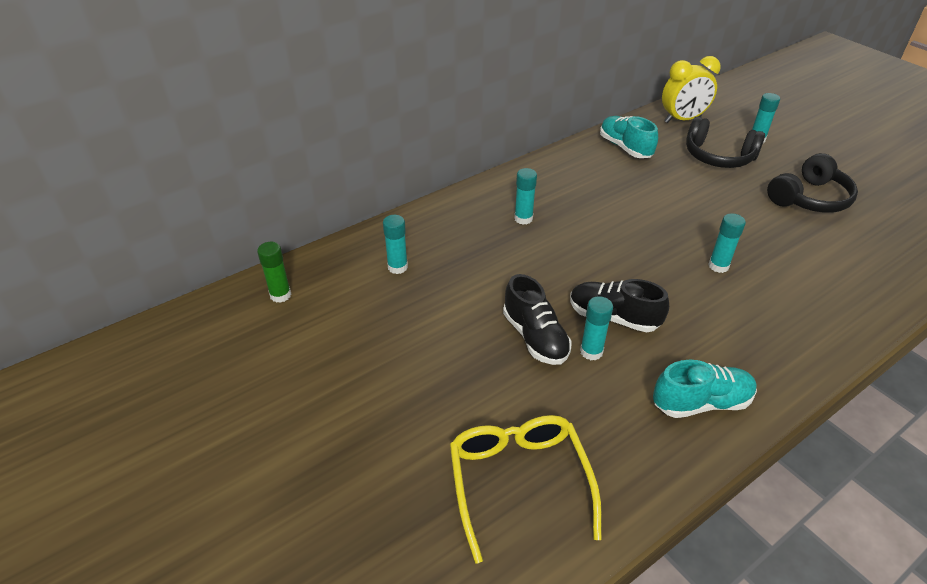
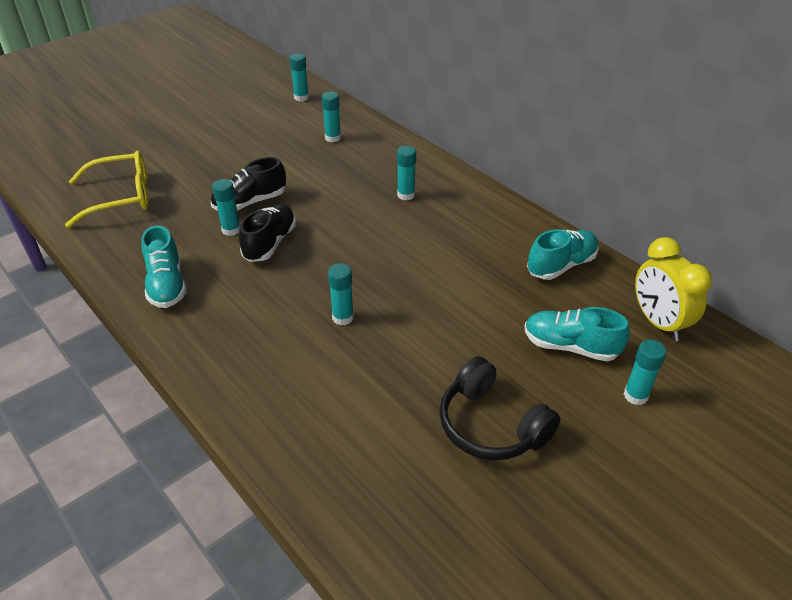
camera: 85 degrees right, 0 degrees up
(280, 295) = (301, 97): green glue stick -> turquoise glue stick
(718, 156) = (570, 346): black headphones -> turquoise shoe

